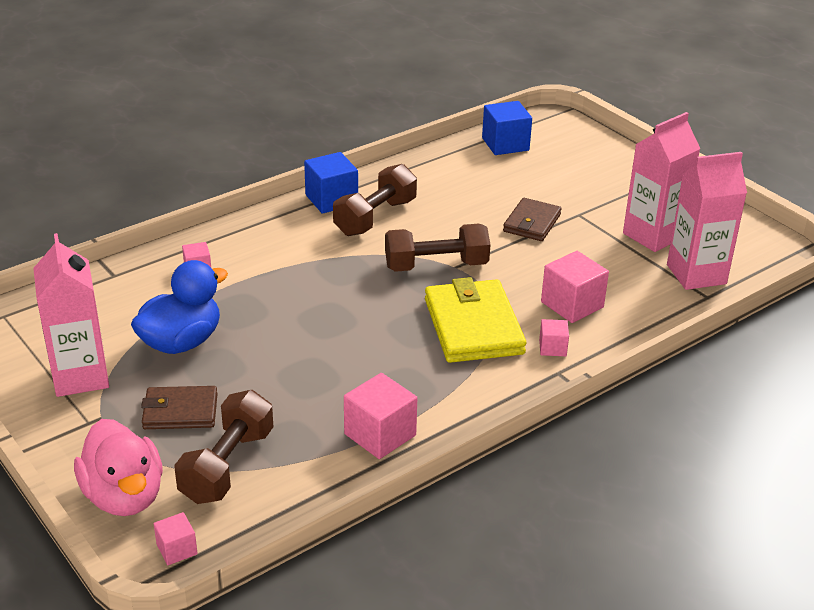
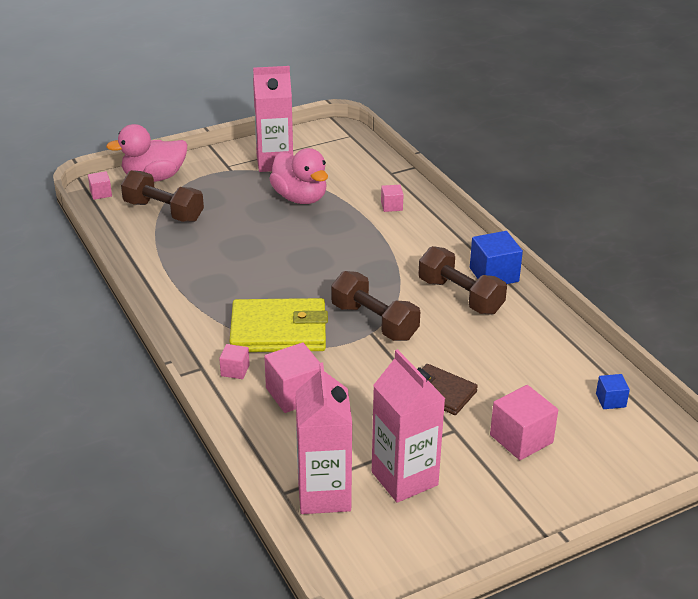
camera: 100 degrees right, 0 degrees up
(180, 411) = (224, 196): brown wallet -> none
(181, 342) = (300, 198): blue duck -> pink duck
(380, 434) = (165, 271): pink cube -> pink cube (521, 439)
(436, 266) = (374, 322): brown dumbbell -> brown dumbbell turned 45 degrees counterclockwise
(505, 144) = (610, 400): blue cube -> blue cube, size x0.55

